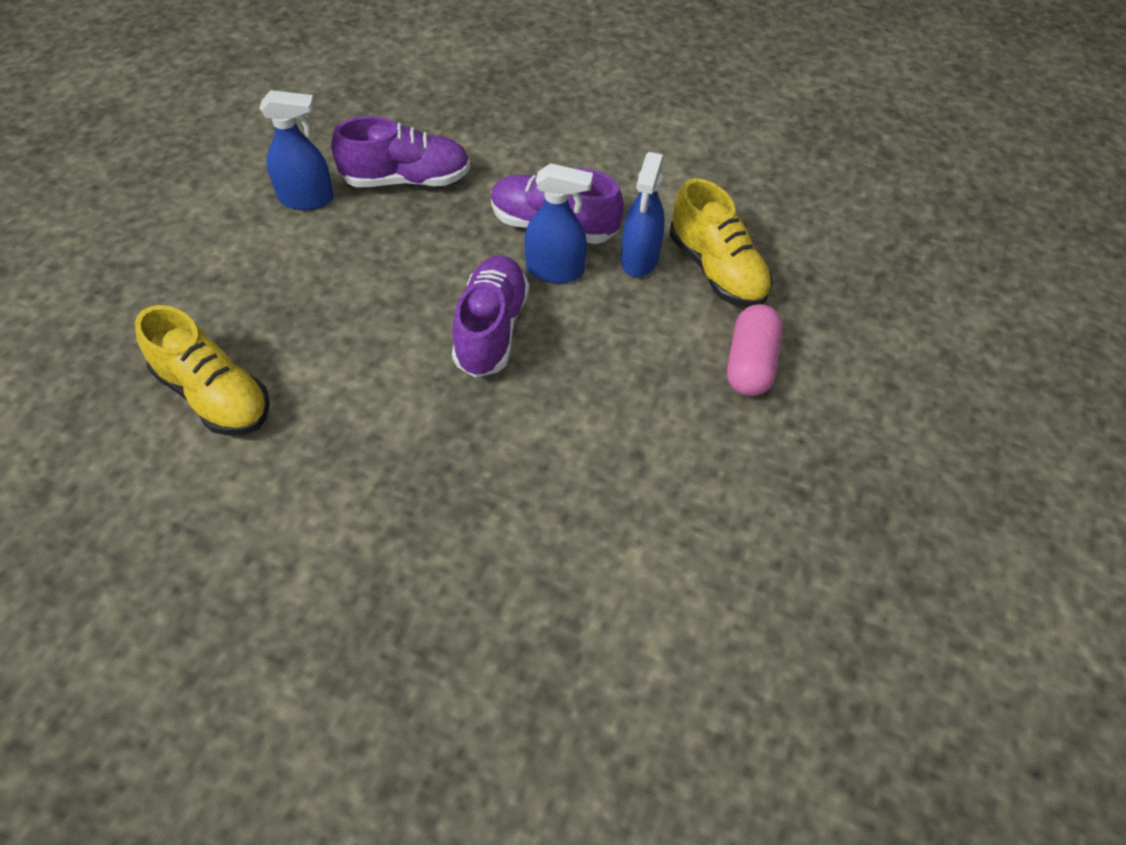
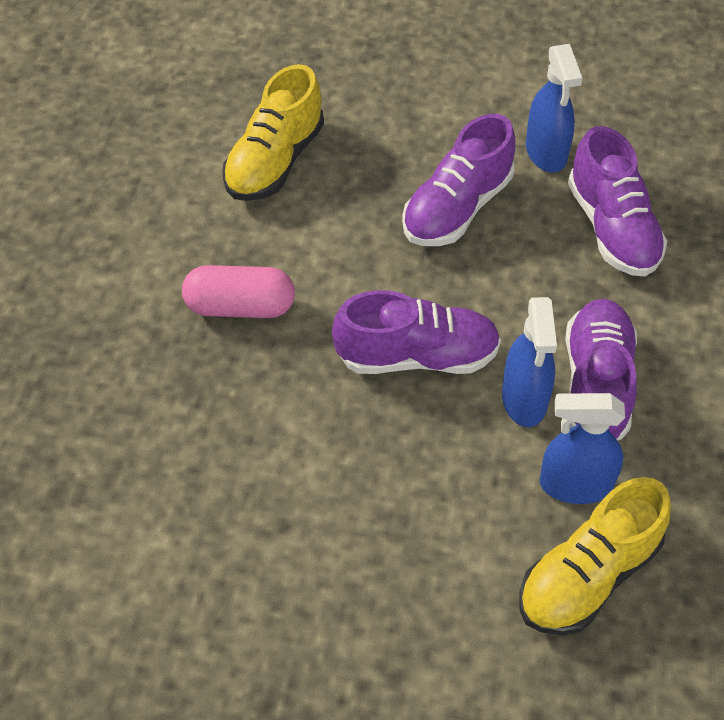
camera: 80 degrees right, 0 degrees up
(340, 269) = (457, 208): none -> purple shoe
(750, 364) = (443, 631): pink capsule -> pink capsule (240, 306)

